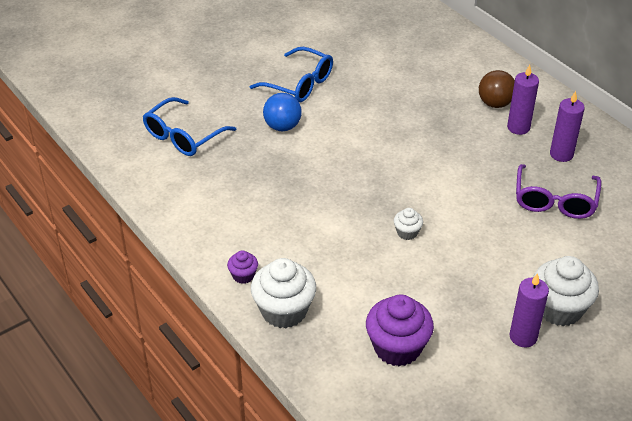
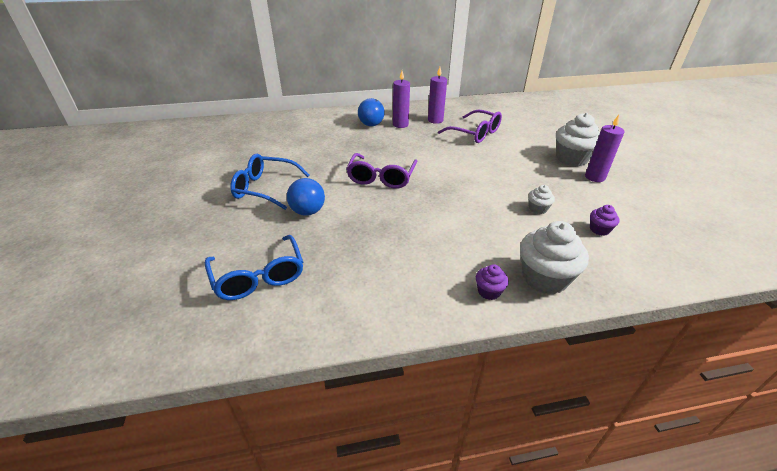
camera: 65 degrees left, 5 degrees down
(300, 84) = (265, 188): blue glasses -> blue glasses turned 135 degrees counterclockwise
(377, 153) = (381, 178): none -> purple glasses
(397, 348) = (599, 229): purple cupcake -> purple cupcake, size x0.49
(407, 232) = (476, 190): white cupcake -> white cupcake (538, 209)
(495, 103) = (371, 125): brown ball -> blue ball

